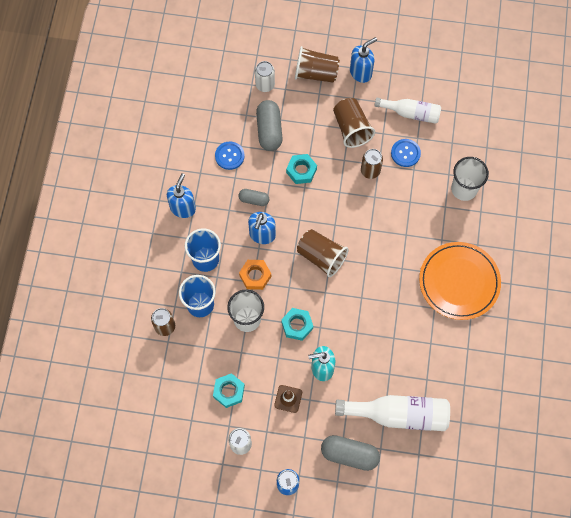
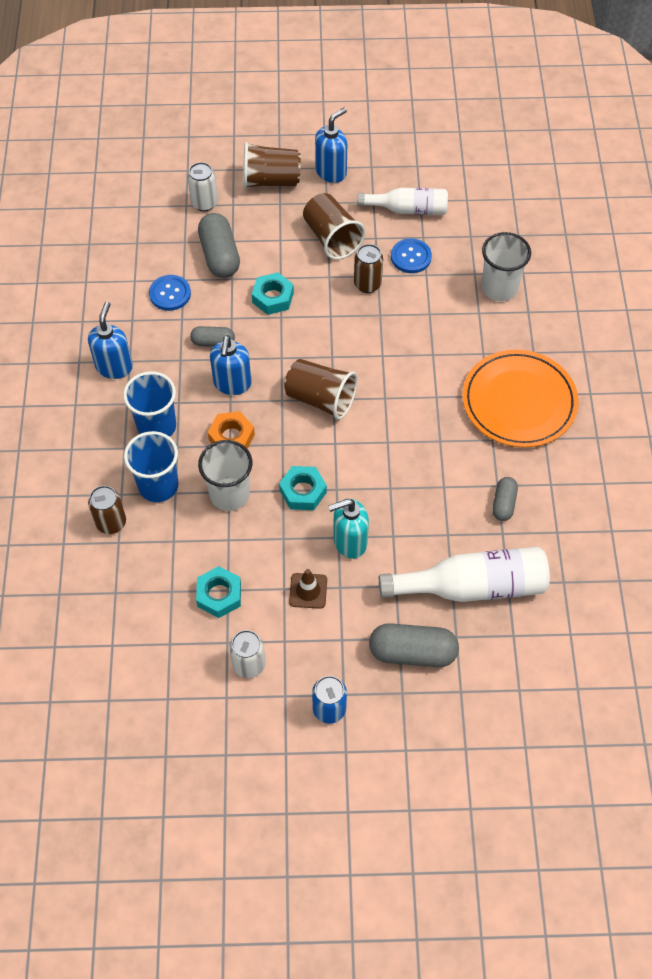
camera: 10 degrees left, 10 degrees down
(432, 358) = (503, 503): none -> grey capsule

